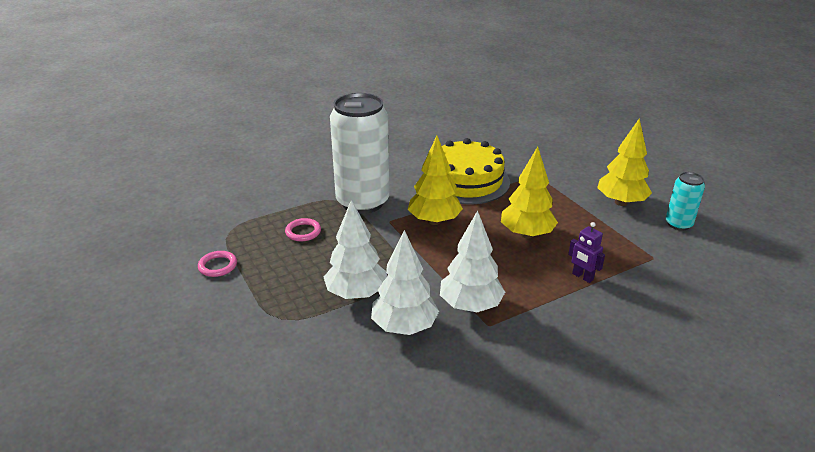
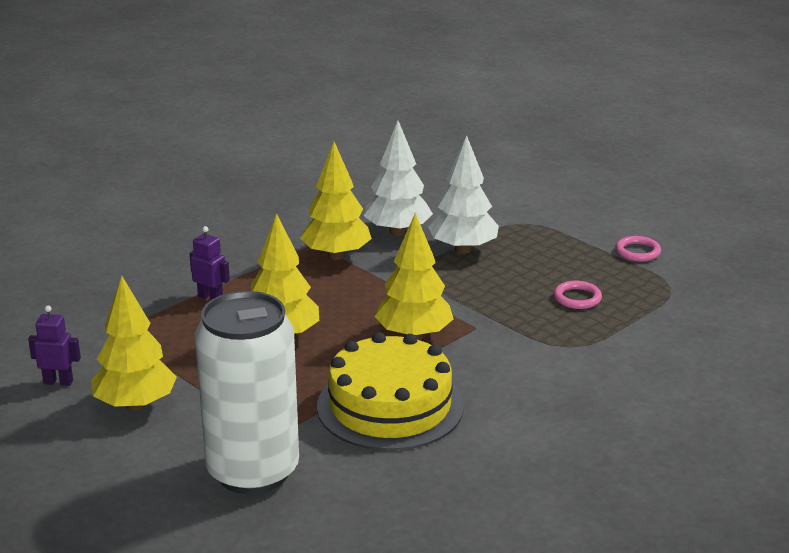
camera: 165 degrees right, 5 degrees down
(362, 202) = (531, 347): white can -> white can (253, 471)
(470, 306) = (336, 256): white tree -> yellow tree
(678, 224) = (58, 382): turquoise can -> purple robot

